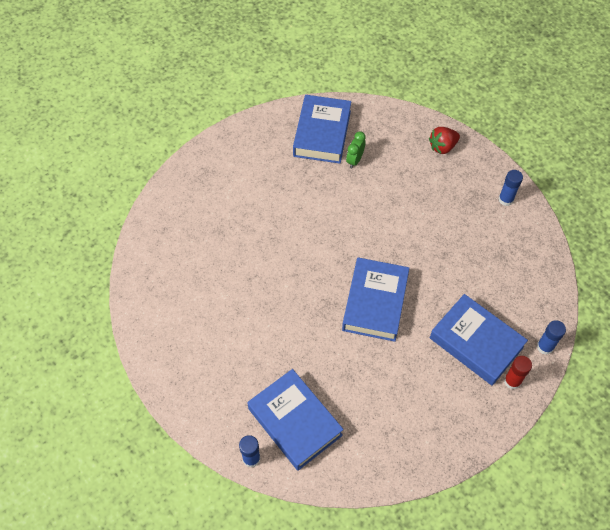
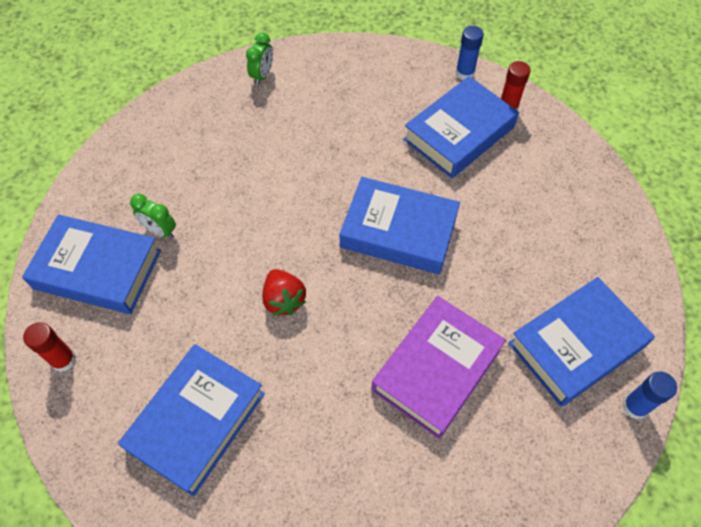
camera: 85 degrees left, 0 degrees up
(228, 202) = (197, 421): none -> blue book
(261, 130) = (63, 360): none -> red glue stick
(269, 330) = (436, 370): none -> purple book
(442, 147) = (165, 126): red strawberry -> red strawberry (284, 300)
(505, 199) = (262, 75): blue glue stick -> green clock

